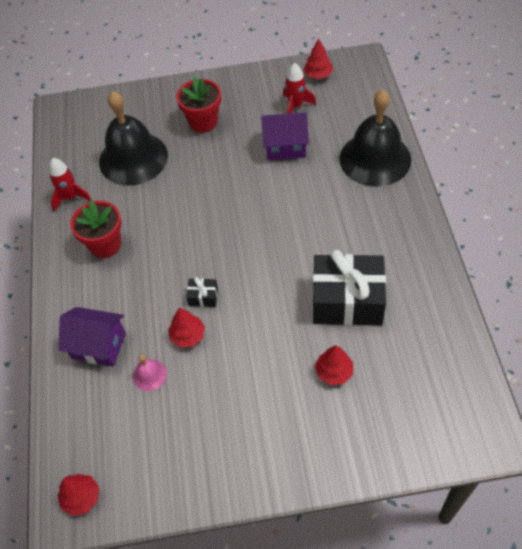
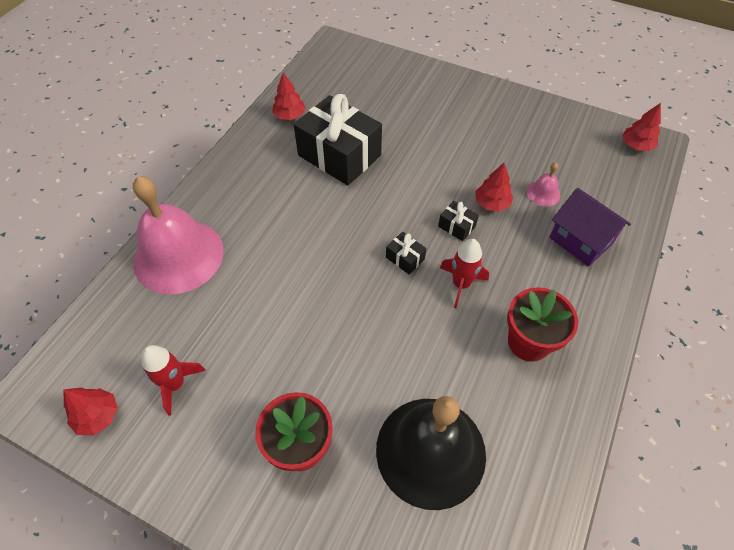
camera: 150 degrees left, 0 degrees up
(70, 197) = (546, 443): red rocket -> red rocket (461, 284)
(224, 249) = (405, 258): none -> black gift
(285, 147) = (243, 333): purple house -> none
(334, 372) = (395, 120): red tree -> red tree (289, 116)
(375, 159) = (178, 256): black bell -> pink bell

